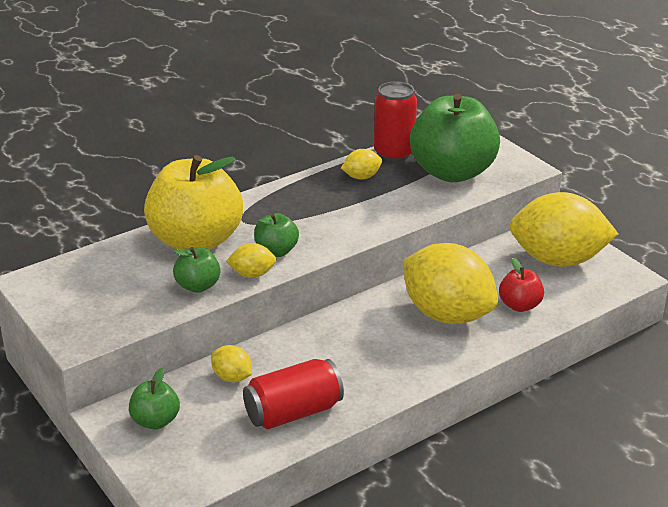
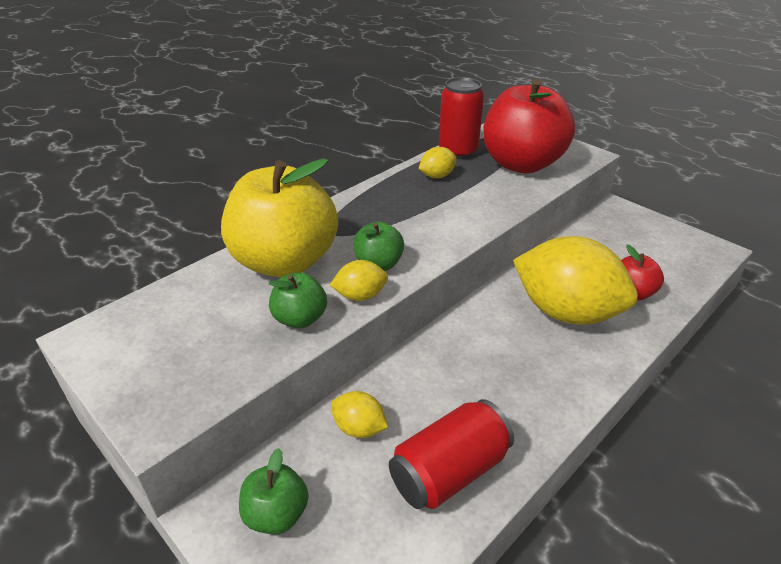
camera: 10 degrees left, 5 degrees up
(452, 172) = (521, 164): green apple -> red apple
(558, 260) = (640, 240): yellow lemon -> none

